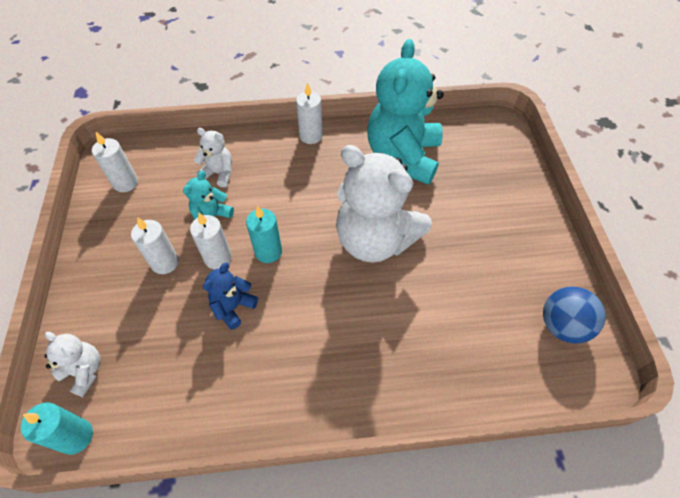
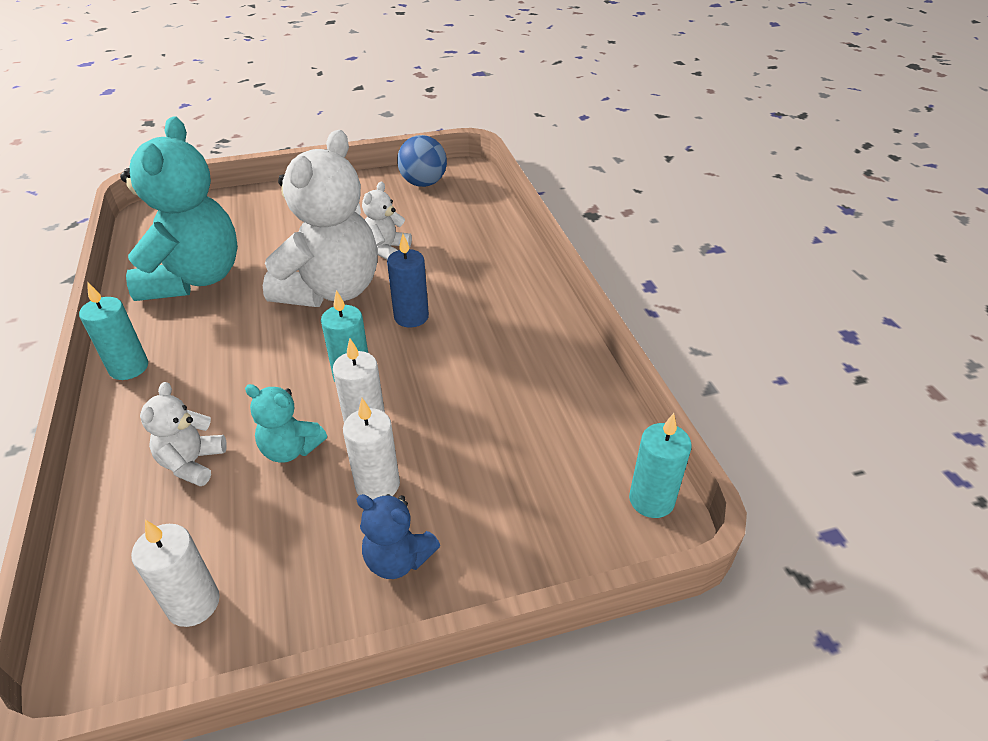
camera: 100 degrees left, 15 degrees down
(84, 371) = (569, 524): white teddy bear -> white teddy bear (386, 249)
(233, 307) = (441, 393): blue teddy bear -> blue teddy bear (398, 559)
(311, 136) = (129, 368): white candle -> turquoise candle
(328, 294) = (411, 317): none -> blue candle
(403, 156) = (194, 279): turquoise teddy bear -> turquoise teddy bear turned 90 degrees counterclockwise

